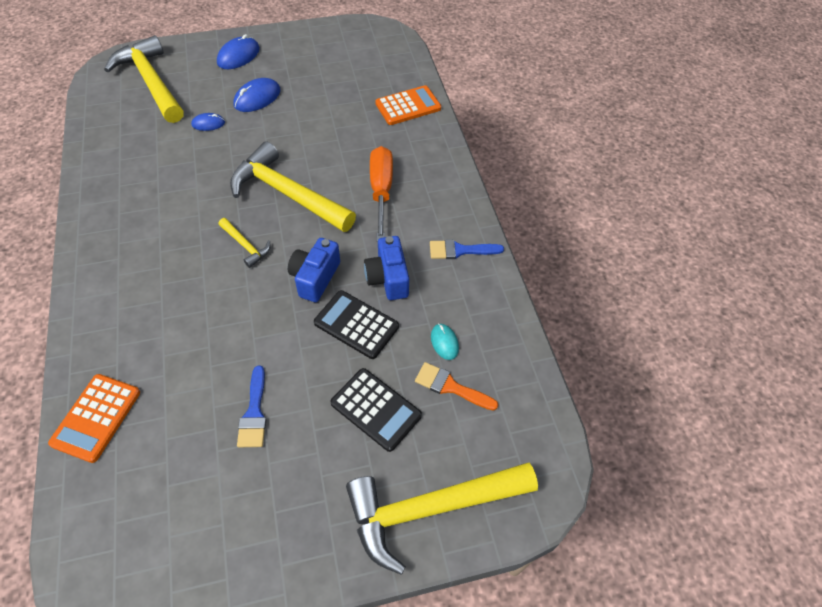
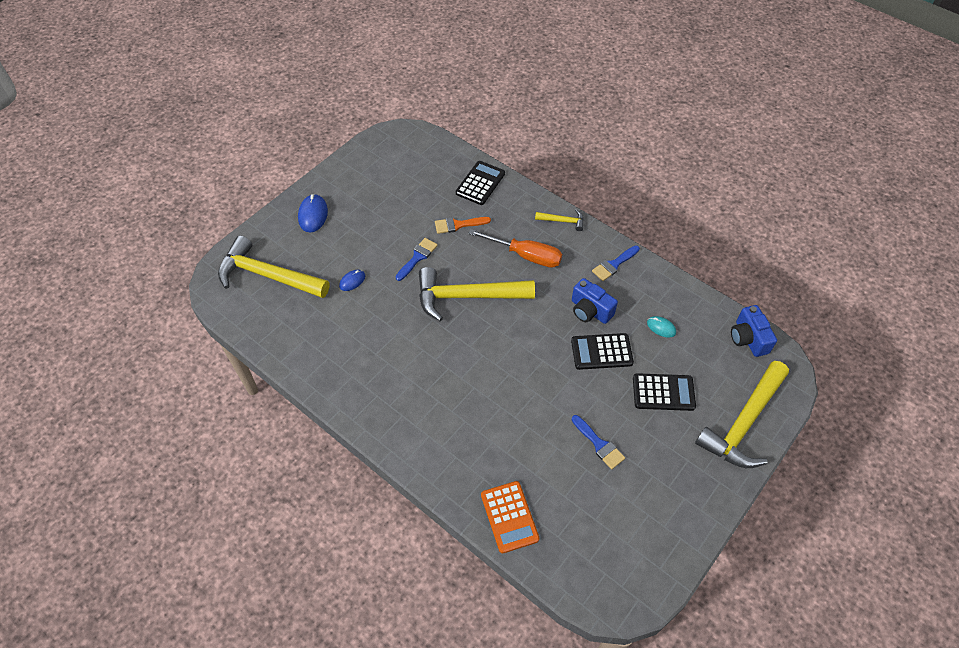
camera: 35 degrees left, 0 degrees up
(246, 246) = (479, 349): yellow hammer -> yellow hammer (563, 221)
(257, 98) = (366, 240): blue mouse -> none
(283, 136) = (417, 257): none -> blue brush
(315, 278) = (546, 340): blue camera -> blue camera (748, 339)
(381, 191) = (526, 255): orange screwdriver -> orange screwdriver turned 150 degrees clockwise
(408, 106) = (480, 183): orange calculator -> black calculator
(450, 387) = (689, 351): orange brush -> orange brush (458, 225)

